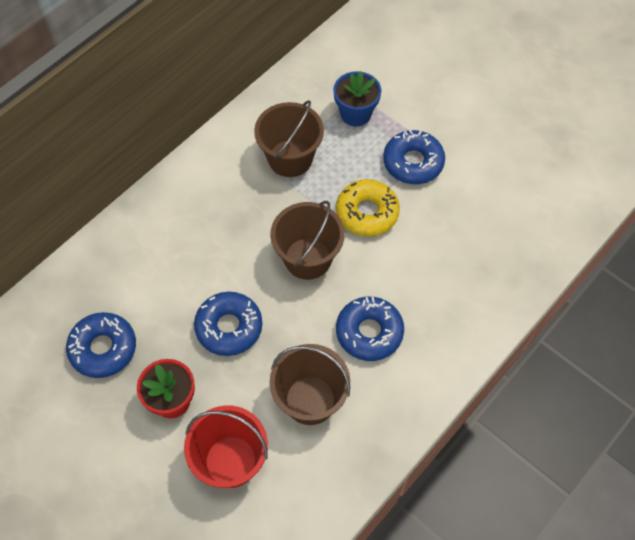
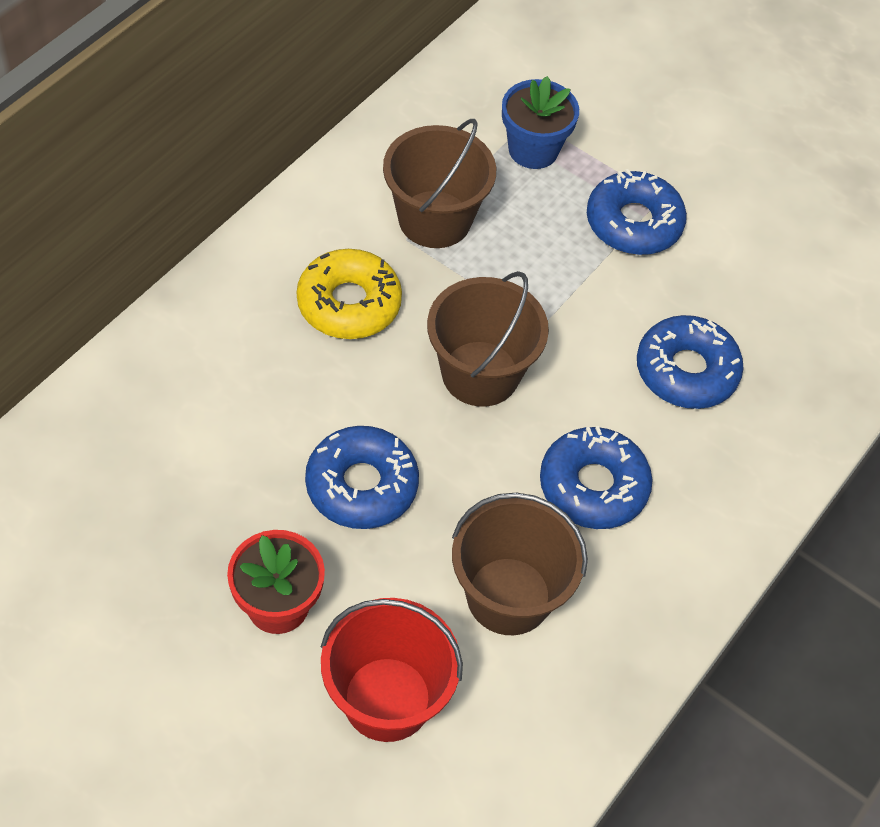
camera: 10 degrees left, 5 degrees down
(103, 348) = (152, 526): blue donut -> blue donut (686, 371)
(367, 213) = (569, 301): yellow donut -> yellow donut (349, 303)

